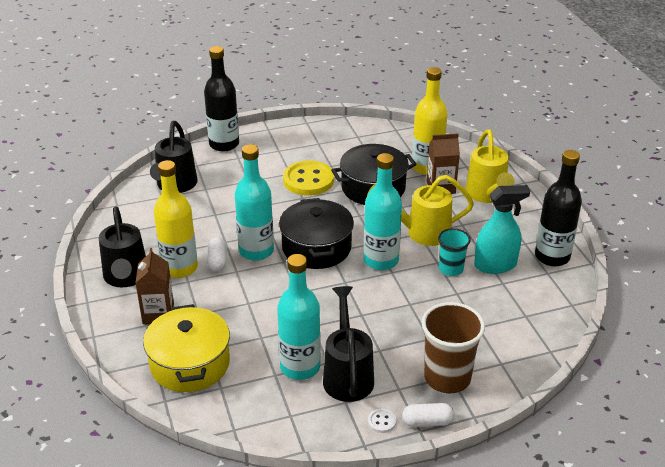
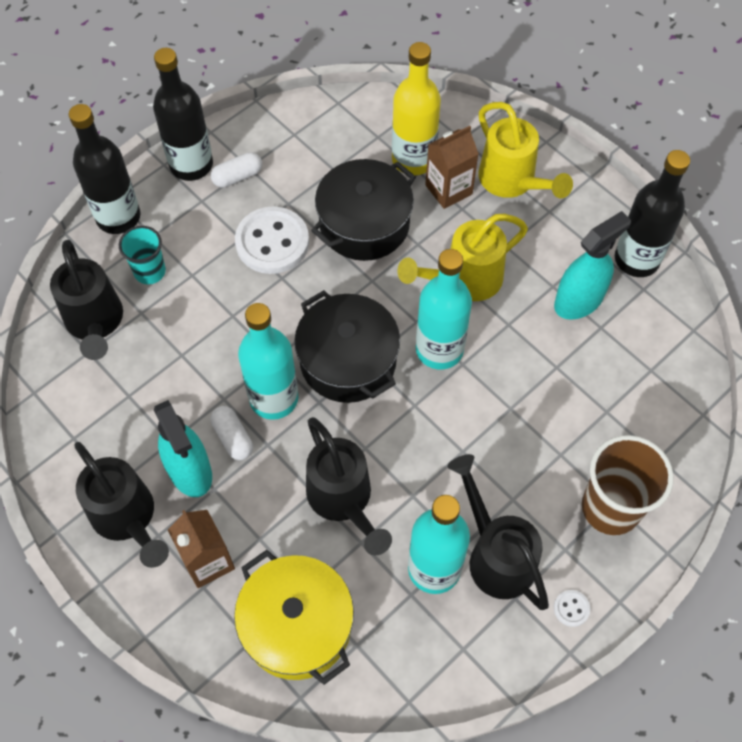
camera: 25 degrees left, 25 degrees up
(180, 268) = (190, 471): yellow bottle -> turquoise spray bottle
(265, 313) = (343, 500): none -> black watering can
(284, 133) = (191, 165): none -> black bottle
(308, 180) = (272, 242): yellow button -> white button
(427, 422) = (621, 585): white capsule -> white capsule (237, 177)
(451, 269) = (530, 329): turquoise cup -> turquoise cup (150, 271)

